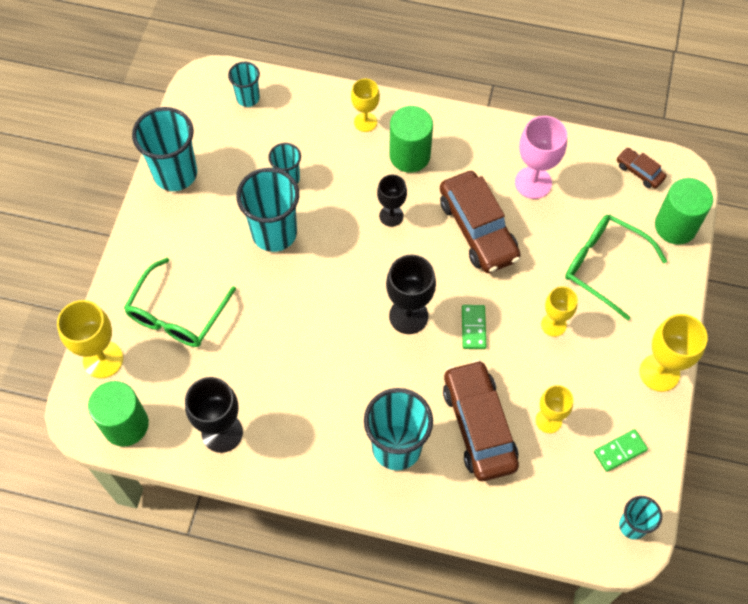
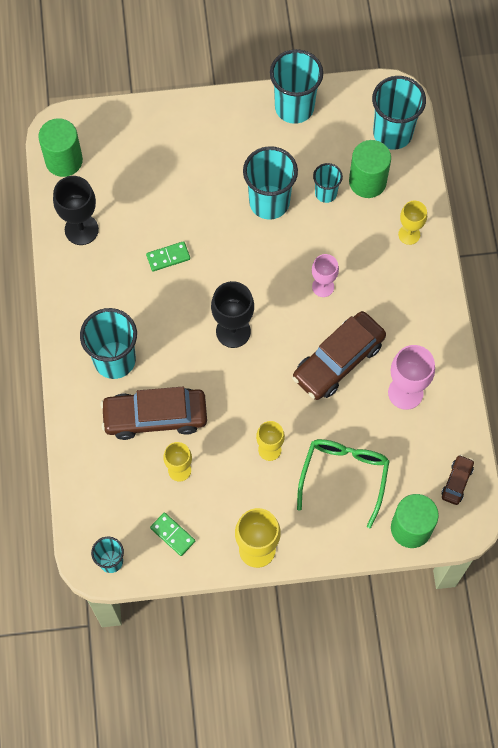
camera: 70 degrees right, 5 degrees up
(103, 359) = (110, 123): yellow goblet -> none
(177, 314) = (168, 159): green glasses -> none
(248, 98) = (392, 133): turquoise cup -> turquoise cup, size x1.82
(391, 216) = (323, 287): black goblet -> pink goblet
(409, 155) = (390, 281): green cylinder -> green cylinder (367, 181)
(473, 328) = (242, 386): green domino -> green domino (168, 257)
(479, 426) = (155, 417): brown car -> brown car turned 150 degrees counterclockwise

